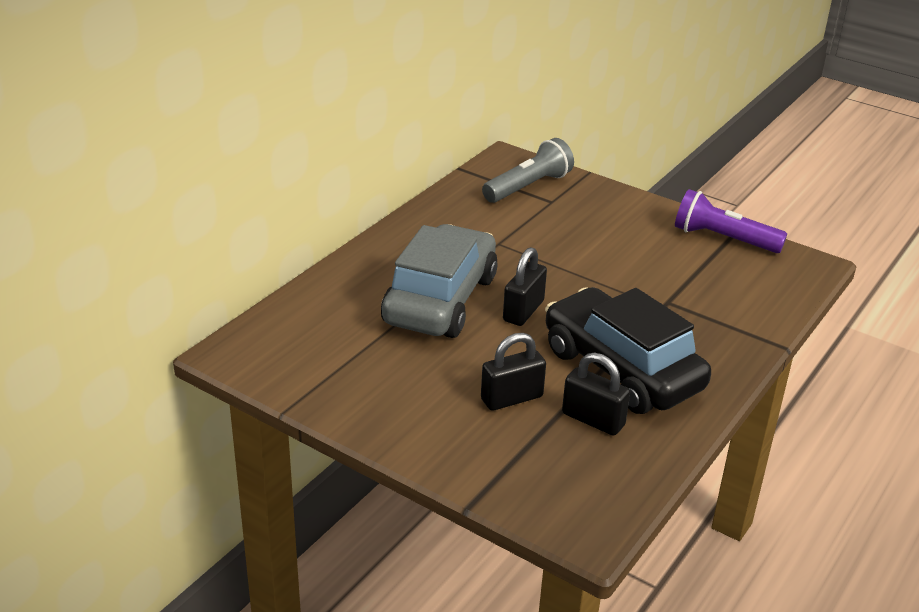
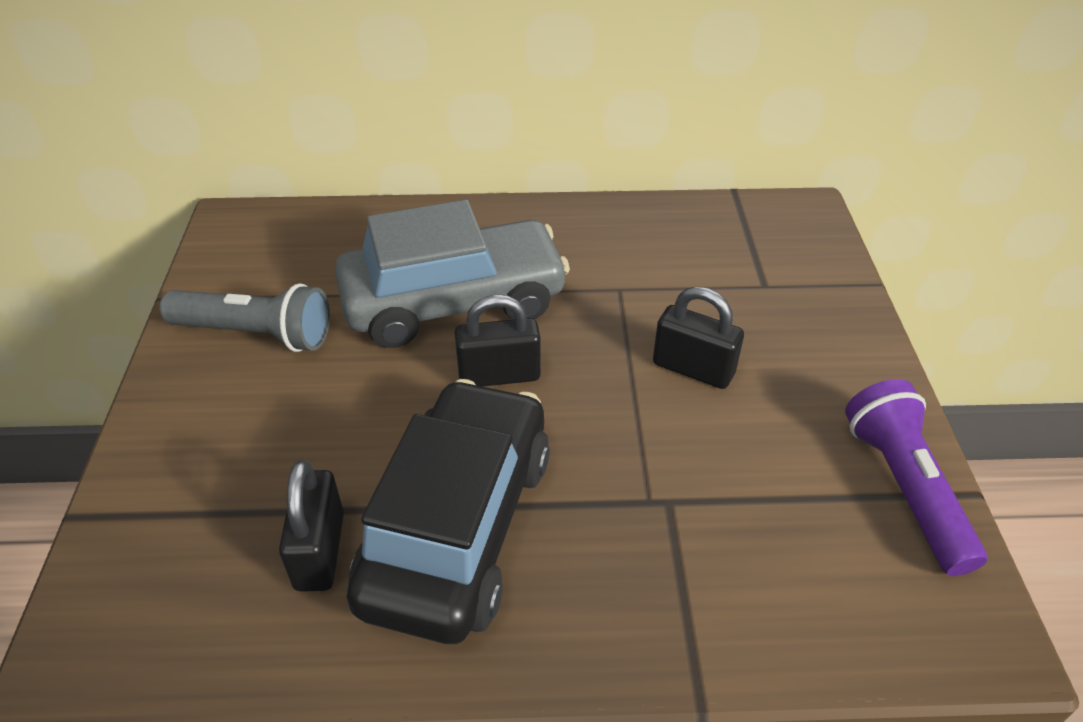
camera: 55 degrees right, 10 degrees up
(511, 398) = (308, 451): black padlock -> black padlock (693, 368)
(528, 187) = (769, 254): grey flashlight -> grey flashlight (256, 334)

